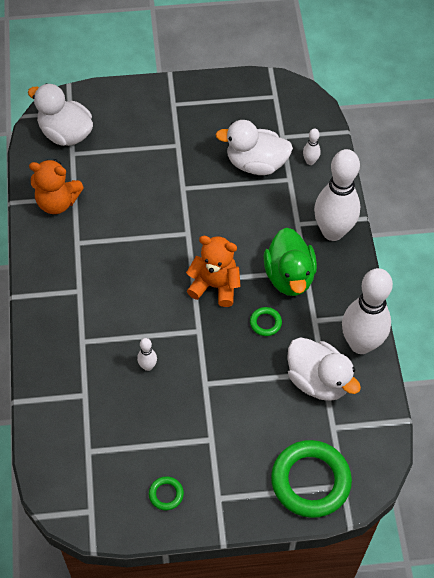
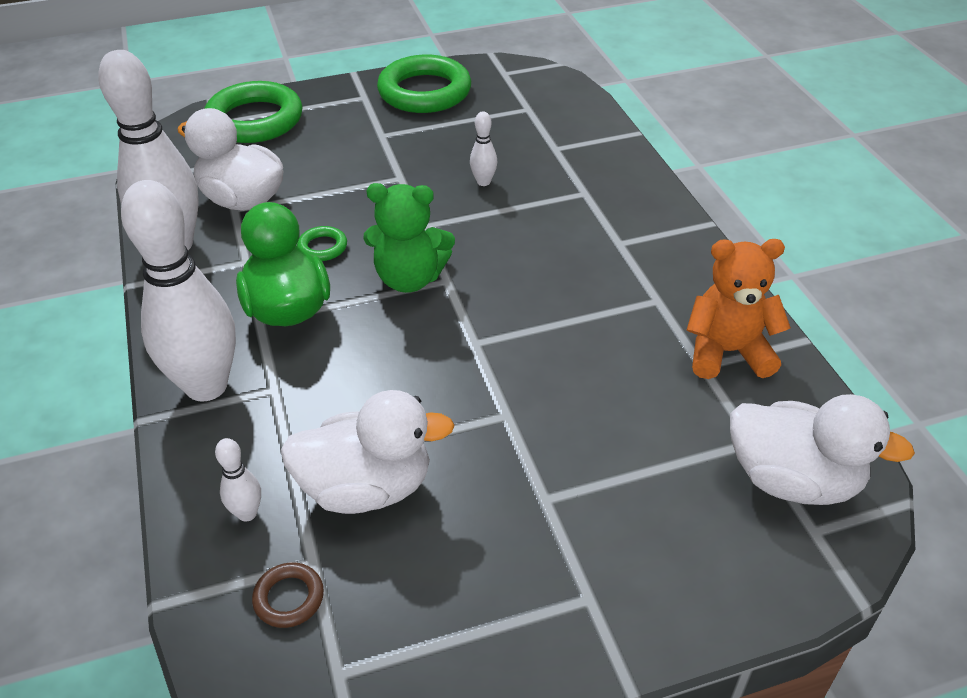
camera: 170 degrees right, 15 degrees down
(166, 494) = (424, 92): green ring -> green ring, size x2.30
(215, 286) = (409, 278): orange teddy bear -> green teddy bear
(292, 124) = (289, 598): none -> brown ring

